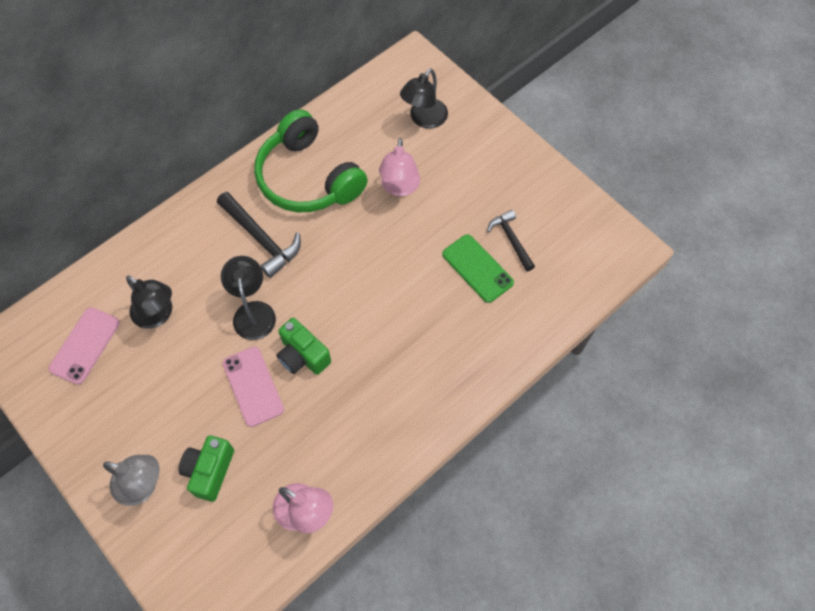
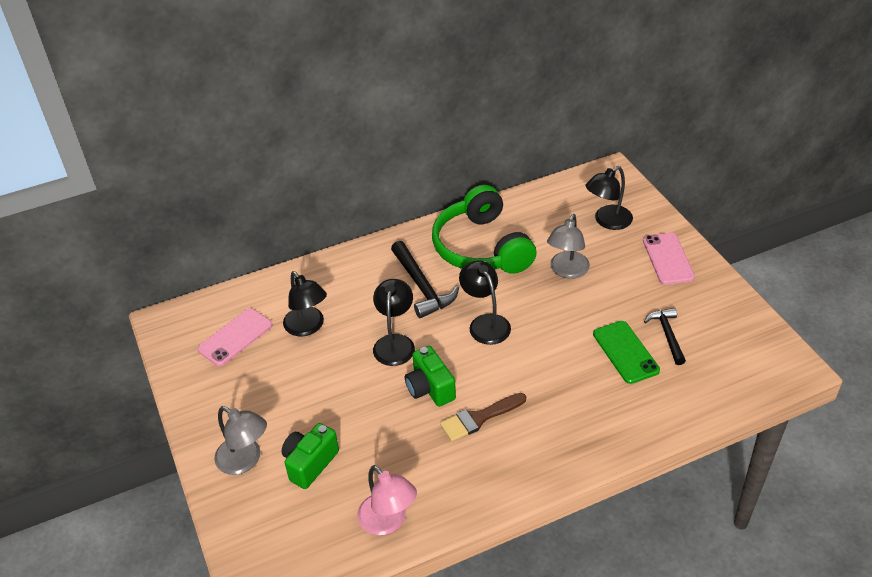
camera: 20 degrees right, 20 degrees down
(253, 386) = (374, 403): pink phone -> pink phone (668, 259)
(336, 267) = (485, 323): none -> black lamp
(359, 377) = (479, 418): none -> brown brush
(399, 187) = (567, 271): pink lamp -> grey lamp

